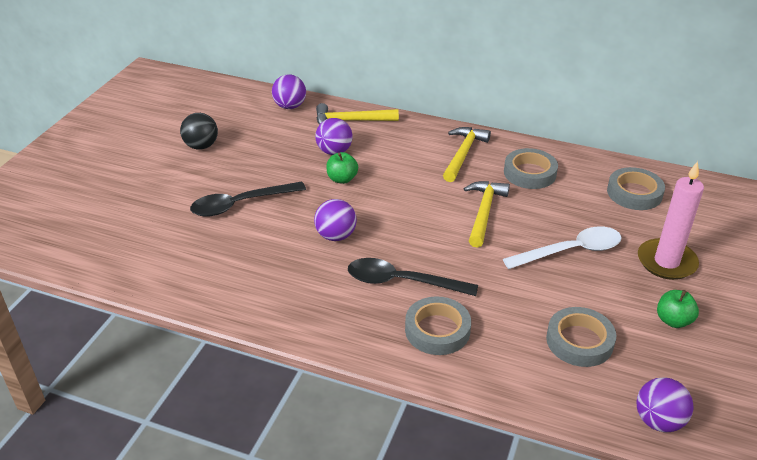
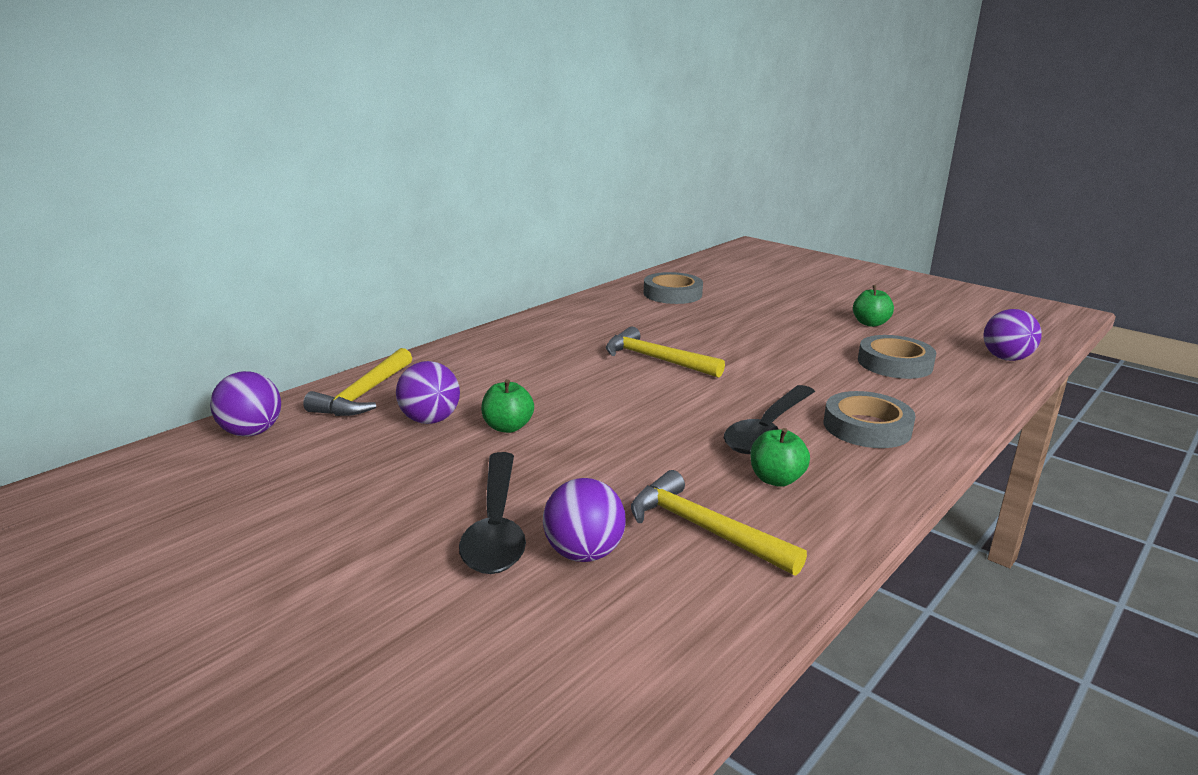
camera: 70 degrees left, 15 degrees down
(201, 146) = (256, 542): black ball -> none
(336, 236) = (643, 456): purple ball -> purple ball (583, 553)
(336, 293) = (776, 479): none -> green apple
(463, 154) = (528, 345): yellow hammer -> yellow hammer (704, 529)
(529, 173) = (600, 324): grey tape -> none
(571, 251) = (751, 336): white spoon -> none
(666, 262) = (785, 307): pink candle -> none

